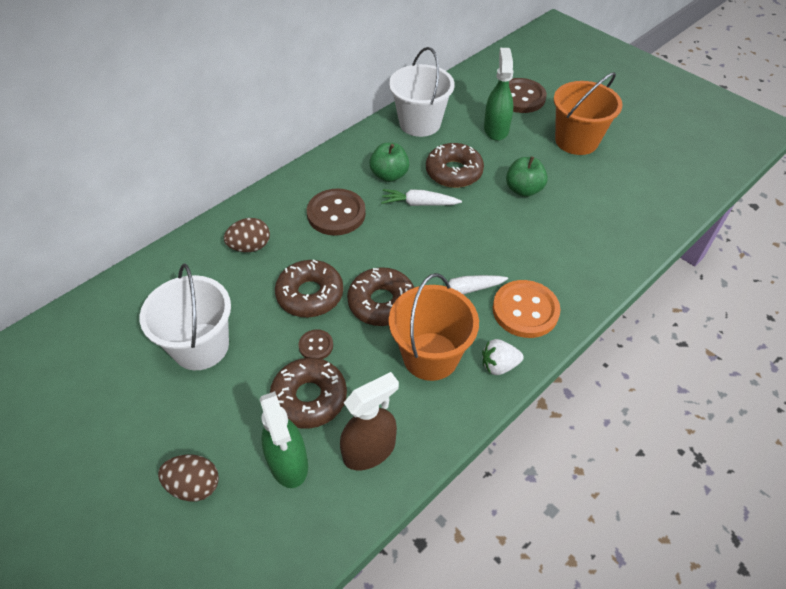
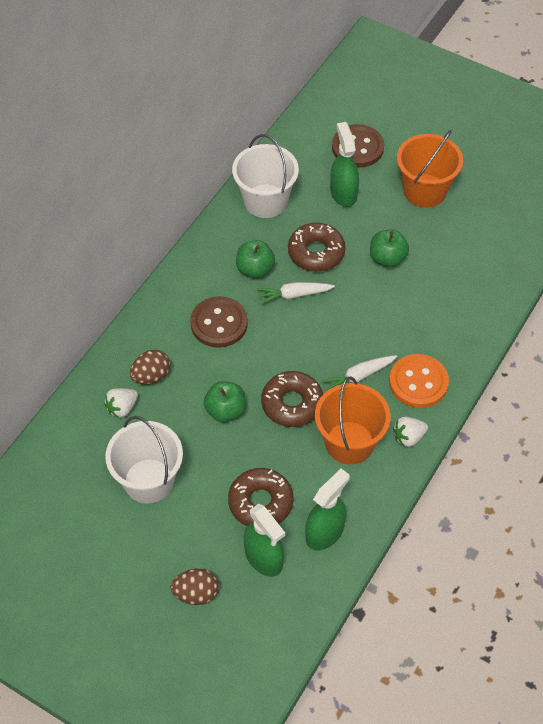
camera: 15 degrees left, 5 degrees up
(208, 270) = (122, 408): none -> white strawberry
(310, 294) = (225, 411): brown donut -> green apple
(316, 346) = (249, 456): brown button -> none
(369, 450) = (325, 532): brown spray bottle -> green spray bottle

